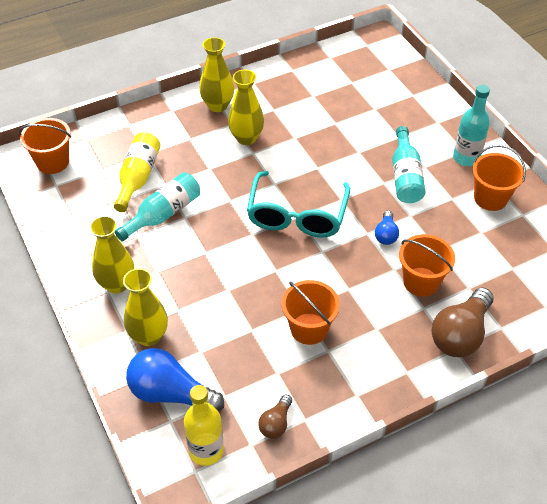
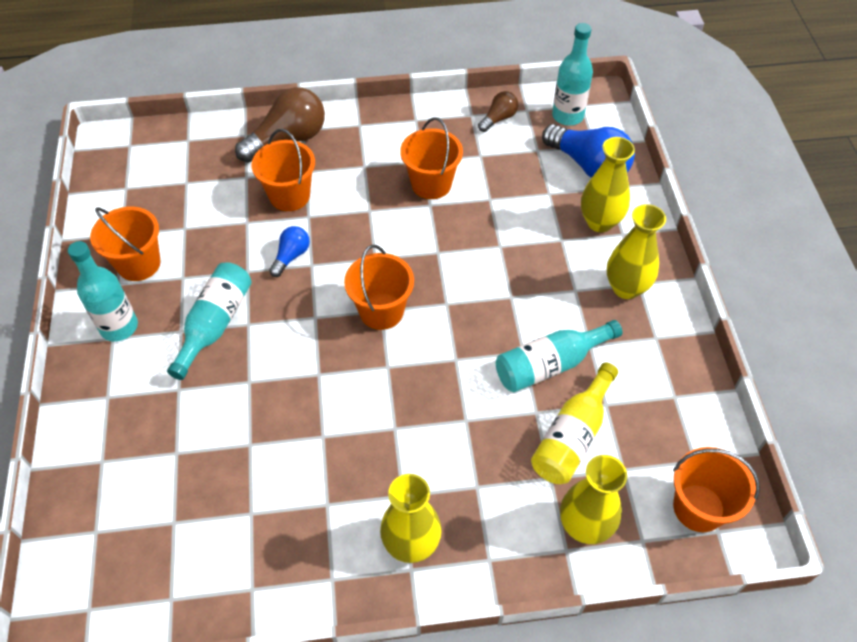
camera: 160 degrees left, 5 degrees up
(206, 450) = (567, 116): yellow bottle -> turquoise bottle
(246, 138) = (393, 458): yellow vase -> yellow vase (584, 526)
(297, 216) = (381, 311): turquoise glasses -> orange bucket

